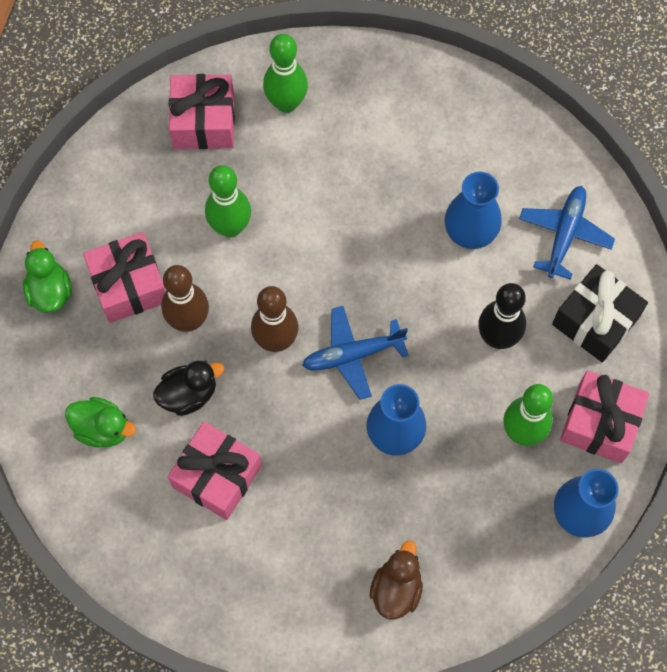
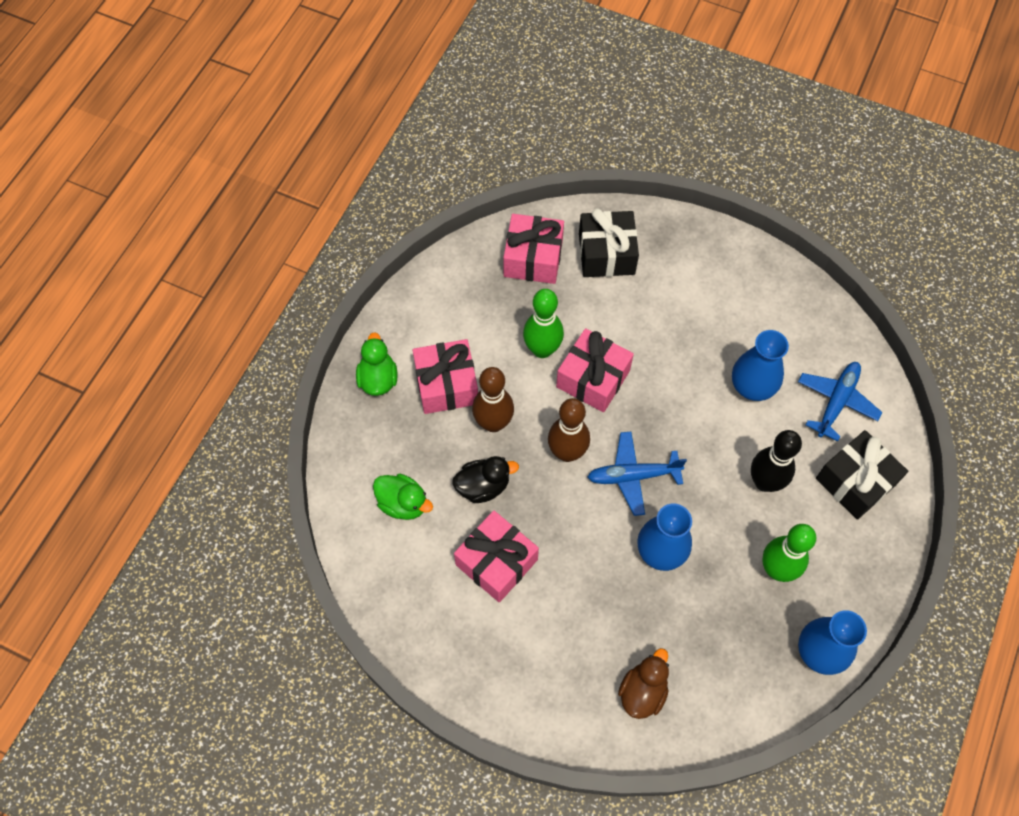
camera: 10 degrees right, 5 degrees down
(286, 103) = (606, 254): green bowling pin -> black gift
(600, 423) = (849, 573): pink gift -> pink gift (593, 378)

